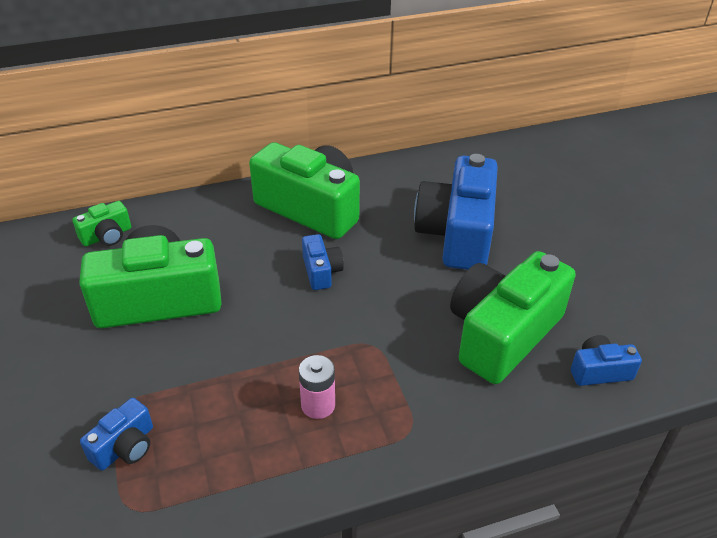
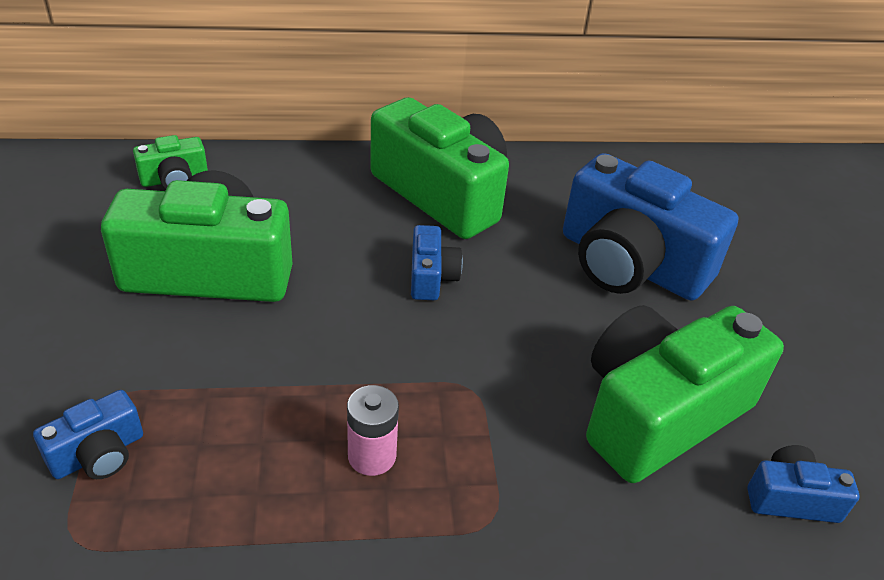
camera: 10 degrees right, 0 degrees up
(457, 233) = (630, 263): blue camera -> blue camera turned 75 degrees counterclockwise

